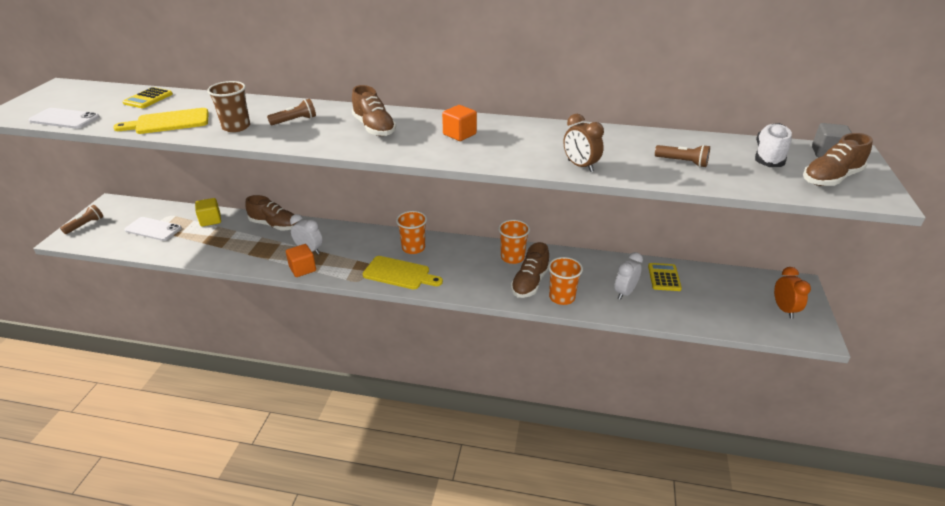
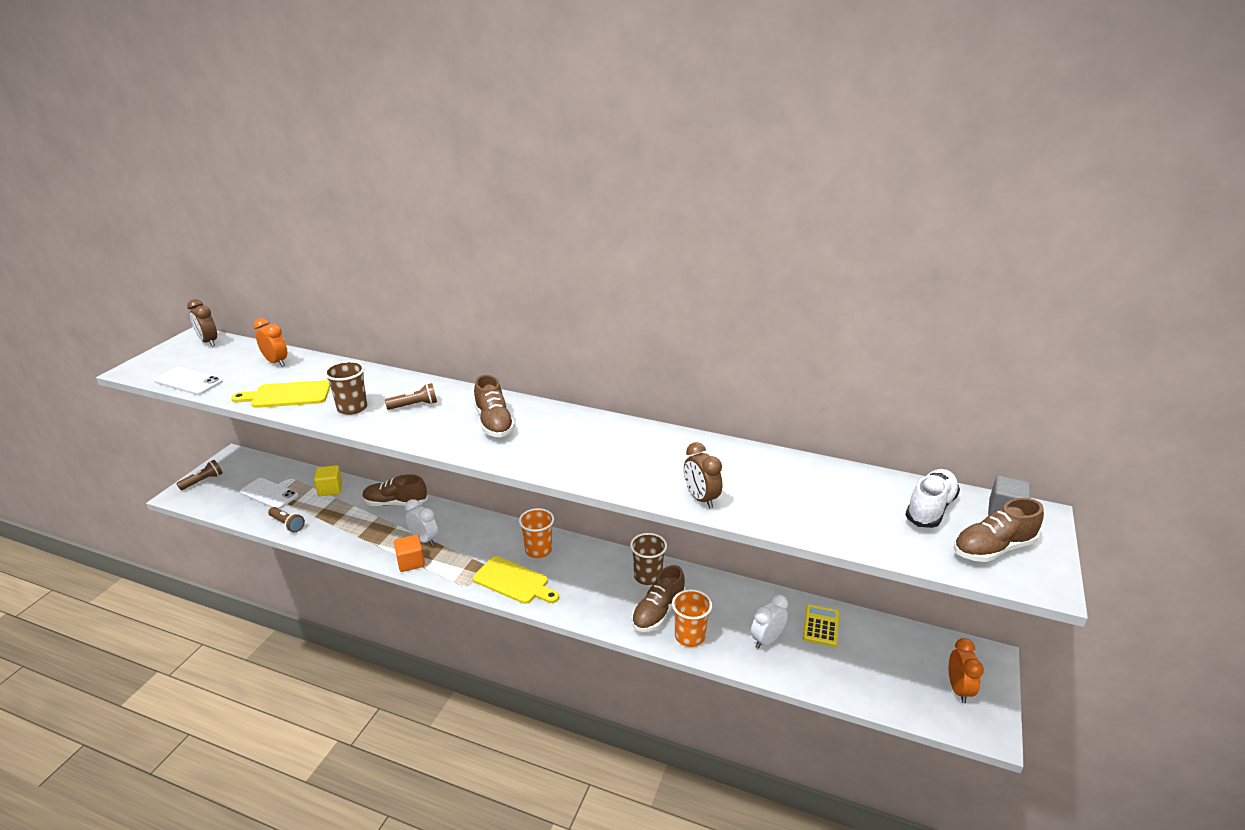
camera: 10 degrees right, 5 degrees down
(74, 88) = (208, 342): none -> brown clock
(148, 99) = (276, 362): yellow calculator -> orange clock
(275, 225) = (395, 503): brown shoe -> brown shoe turned 150 degrees clockwise
(459, 134) = (583, 441): orange cube -> none
(512, 257) = (647, 576): orange cup -> brown cup
(682, 162) = (822, 506): brown flashlight -> brown flashlight (287, 524)

